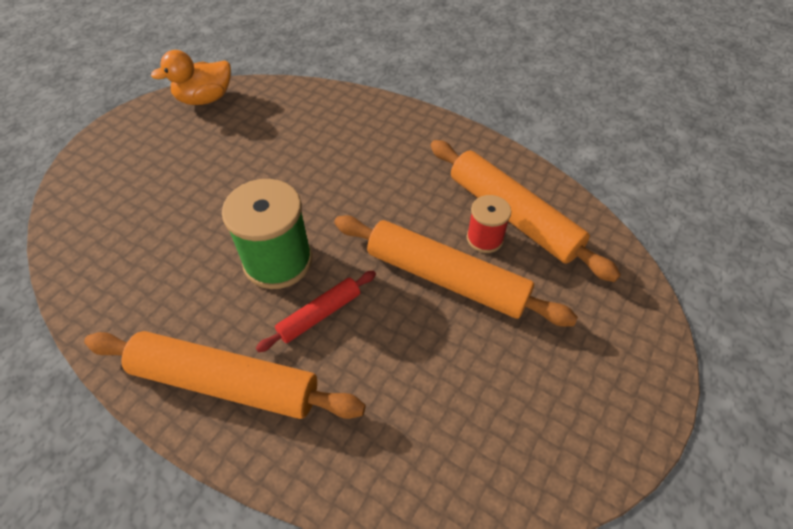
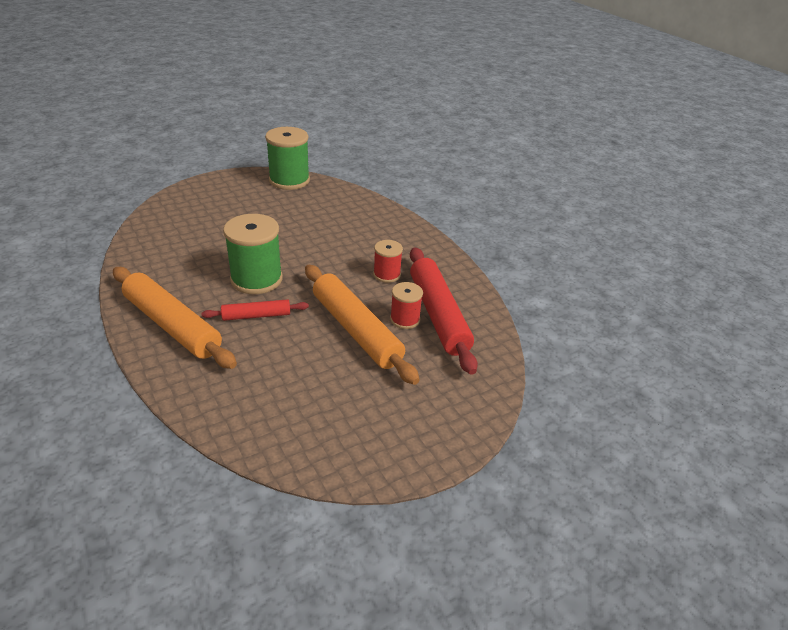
camera: 25 degrees right, 15 degrees down
(205, 99) = (289, 180): orange duck -> green spool
(419, 186) = (387, 274): none -> red spool
(512, 216) = (438, 315): orange rolling pin -> red rolling pin

